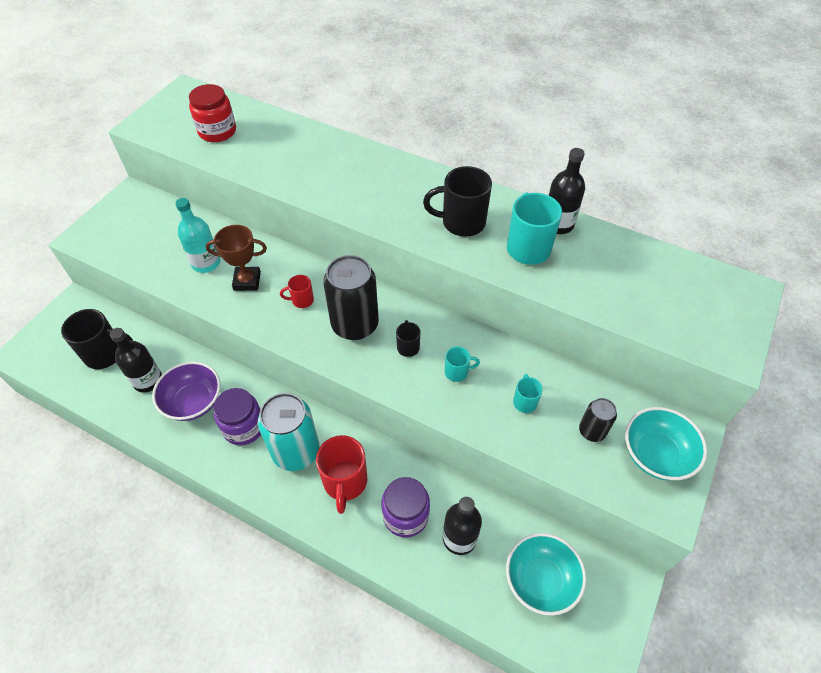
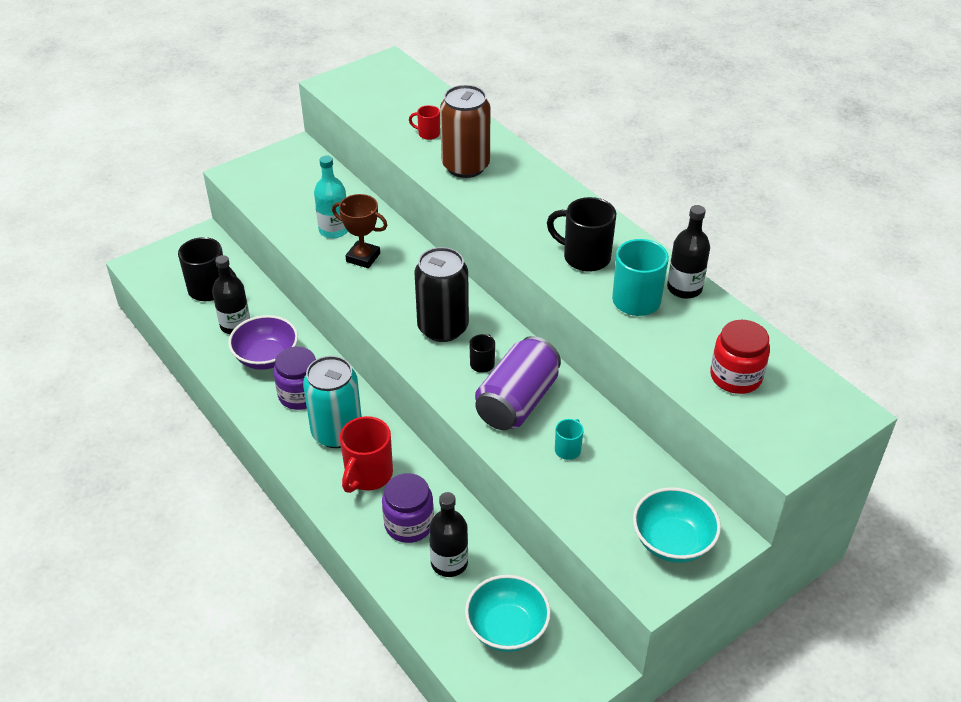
camera: 25 degrees right, 10 degrees down
(217, 131) = (398, 108): red jar -> red jar (735, 376)
(301, 300) = (404, 290): red mug -> red mug (428, 134)
(309, 169) = (465, 166): none -> brown can
(457, 372) = (517, 401): turquoise mug -> purple can
(592, 431) = (620, 498): black can -> none

